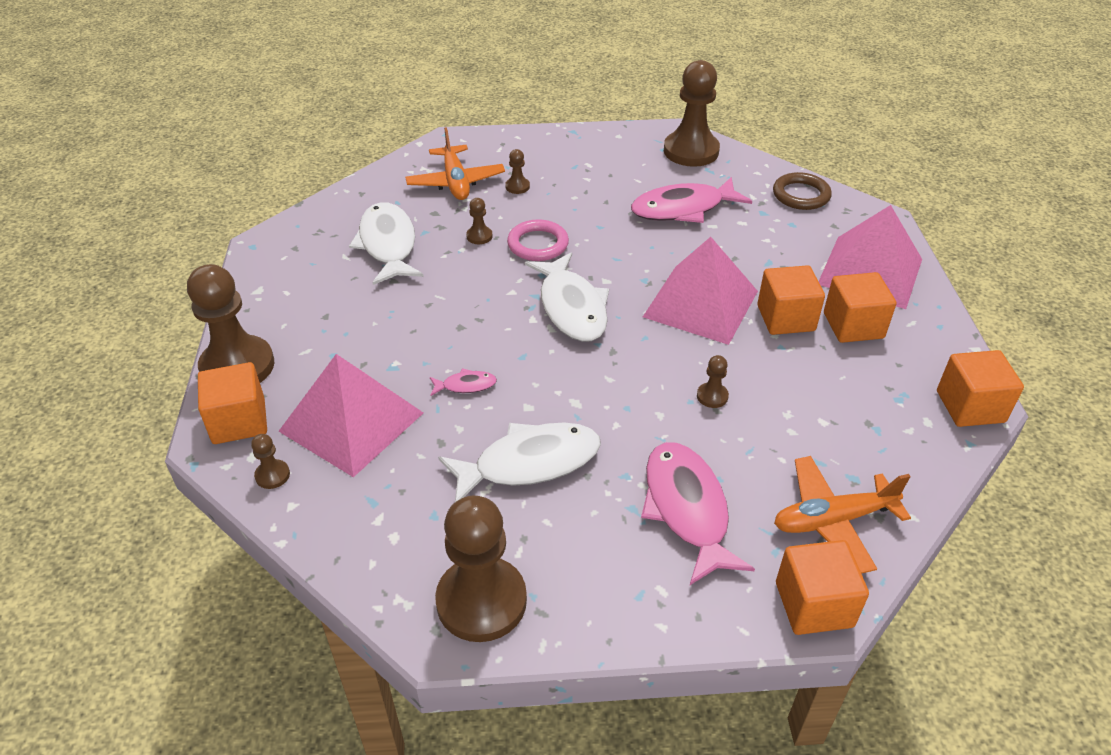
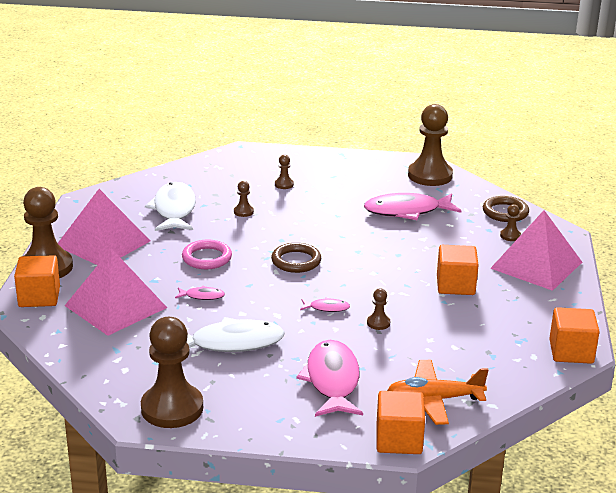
camera: 10 degrees right, 15 degrees down
(272, 475) = (54, 328): brown pawn -> brown pawn (510, 236)
(455, 182) = (238, 177): orange plane -> none
(538, 244) = (285, 221): pink ring -> pink ring (207, 258)
(571, 307) = (296, 261): white fish -> brown ring
(637, 381) = (327, 308): none -> pink fish
(700, 304) = (394, 270): pink pyramid -> pink pyramid (103, 243)
(853, 325) = (505, 295): orange cube -> none

